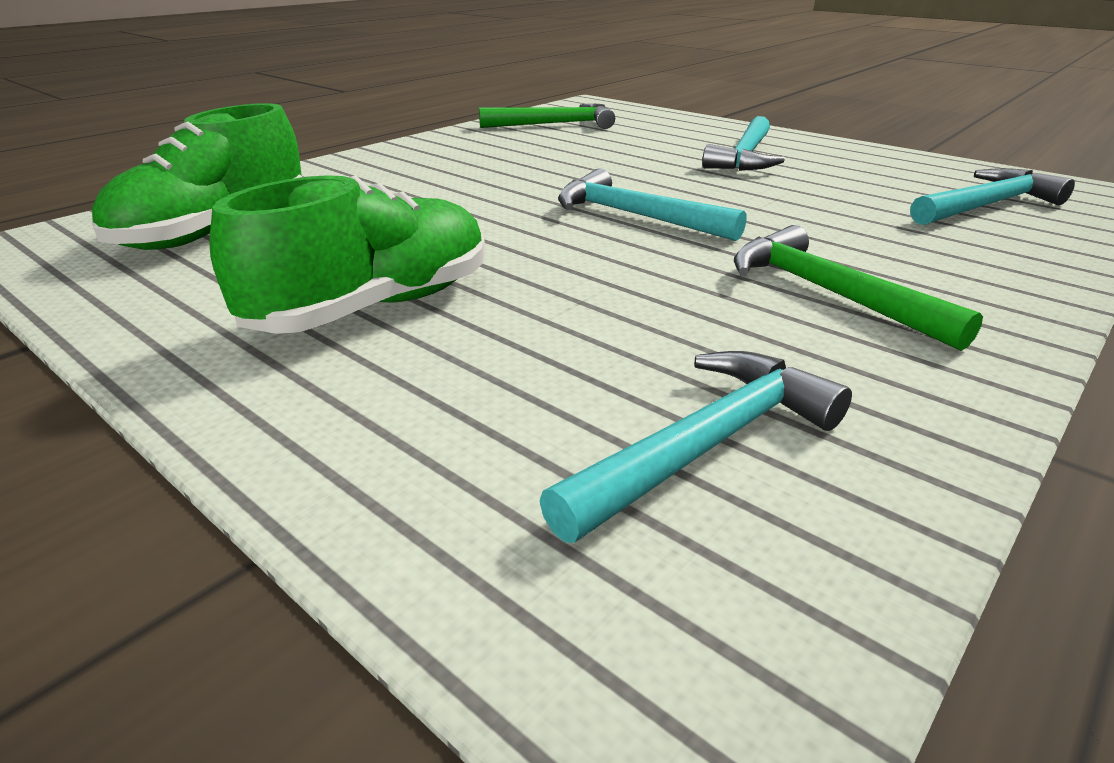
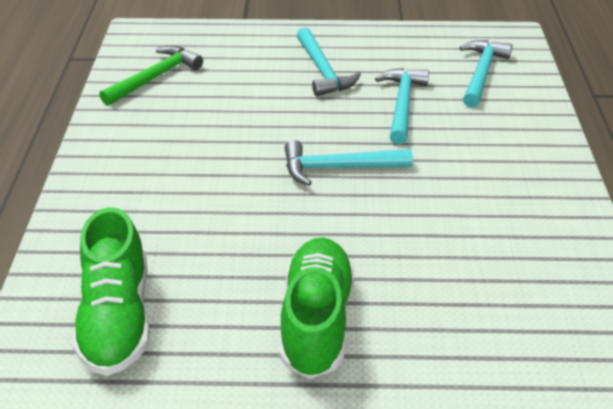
camera: 40 degrees left, 10 degrees up
(707, 445) = (540, 313): turquoise hammer -> turquoise hammer (402, 104)
(829, 293) = (488, 189): green hammer -> none

